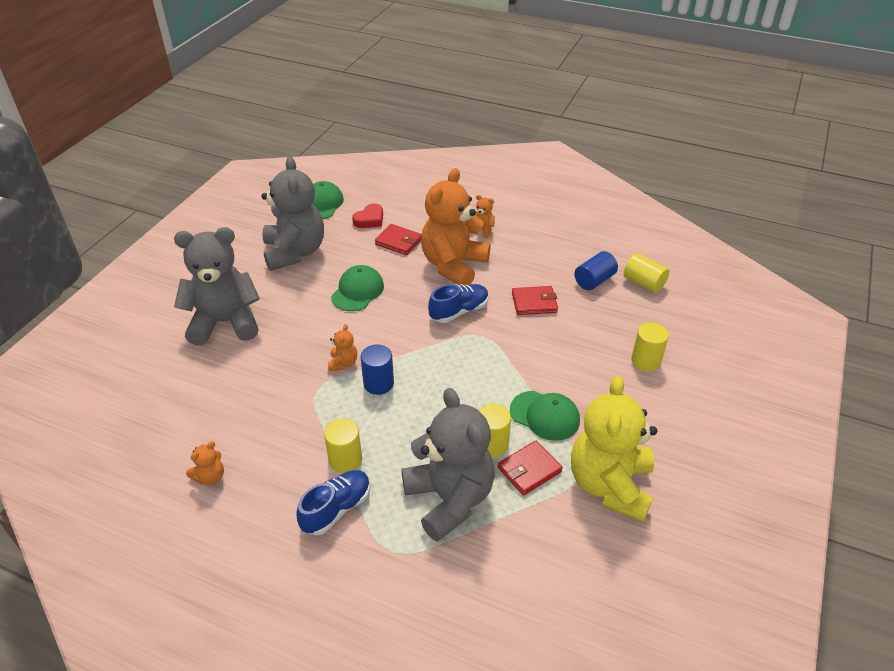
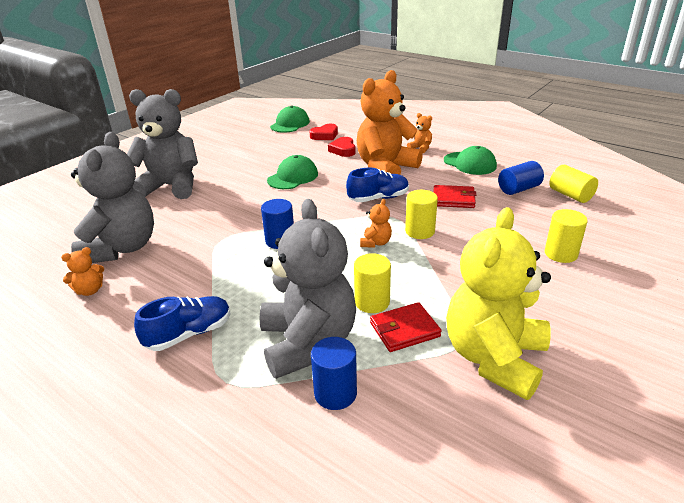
camera: 15 degrees right, 10 degrees down
(295, 252) = (253, 149): grey teddy bear -> grey teddy bear (121, 248)
(343, 363) = (255, 223): orange teddy bear -> orange teddy bear (376, 243)
(345, 459) = (219, 294): yellow cylinder -> yellow cylinder (420, 231)
(398, 242) = (343, 150): red wallet -> red heart
(490, 544) = (335, 393): none -> blue cylinder
(545, 415) = (437, 285): green cap -> green cap (470, 163)

